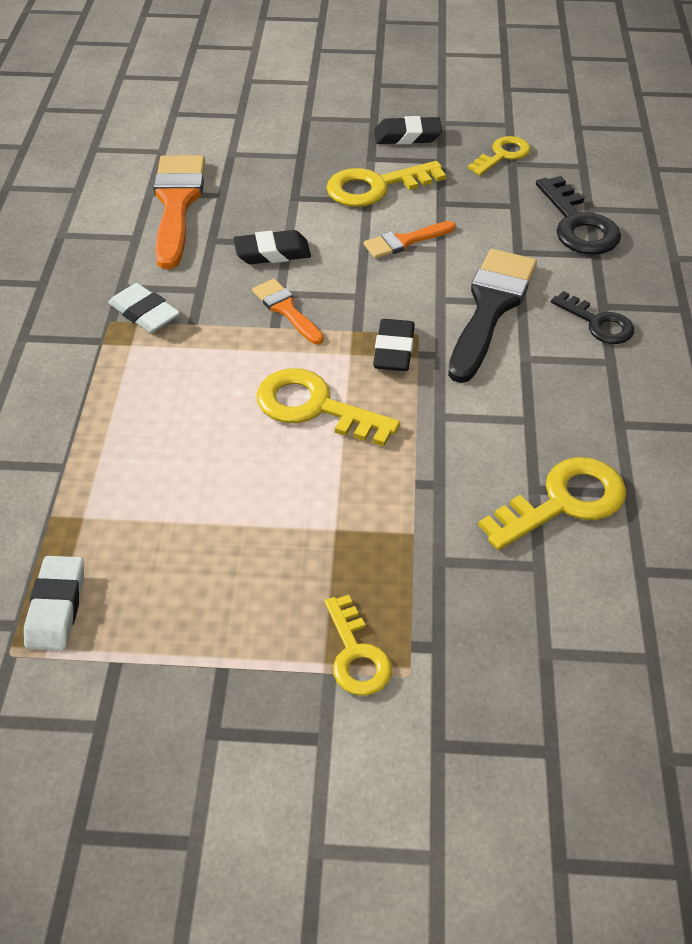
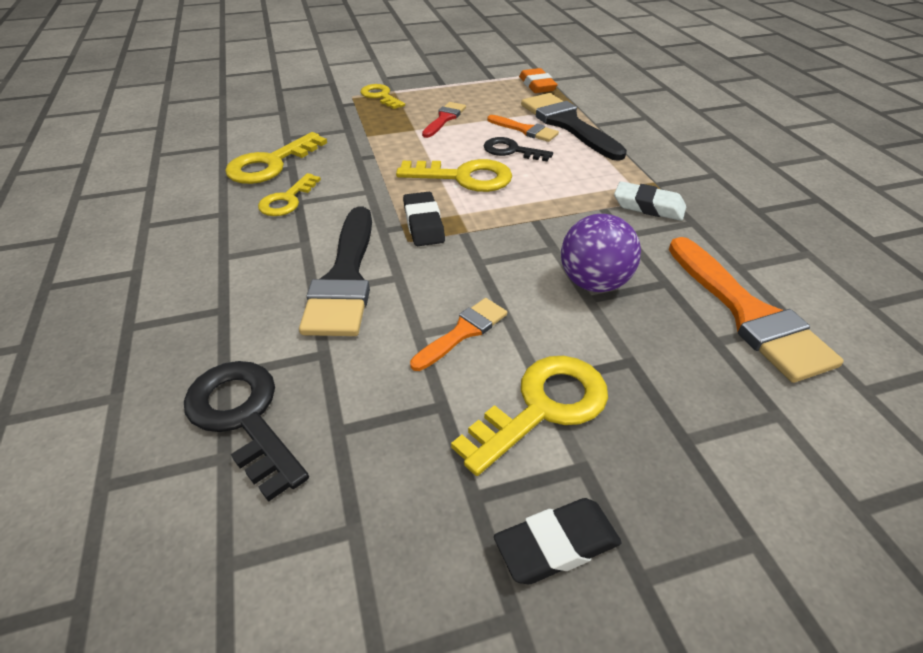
camera: 160 degrees right, 5 degrees down
(56, 607) = (537, 85): white eraser -> orange eraser
(103, 477) = (567, 124): none -> black brush
(272, 253) = (594, 283): black eraser -> purple ball
(276, 546) = (444, 119): none -> red brush
(286, 310) = (536, 234): orange brush -> orange brush (525, 130)
(502, 155) = (374, 546): yellow key -> yellow key (287, 200)
(598, 323) = (231, 288): black key -> black key (511, 151)

